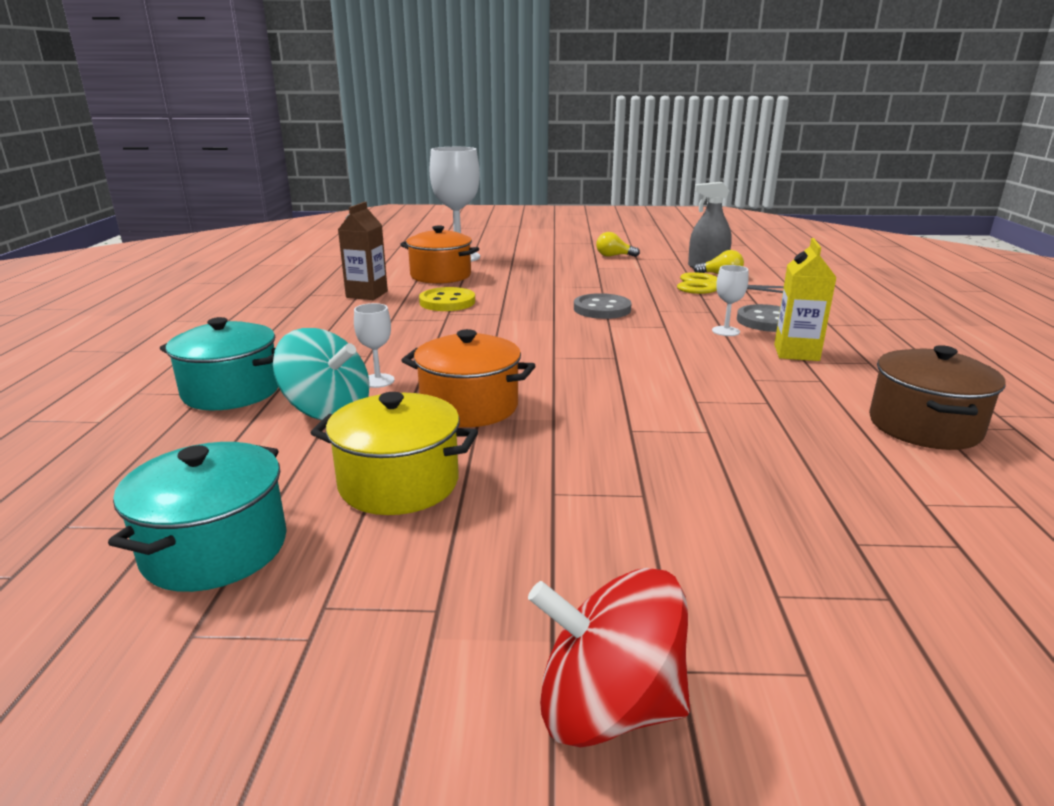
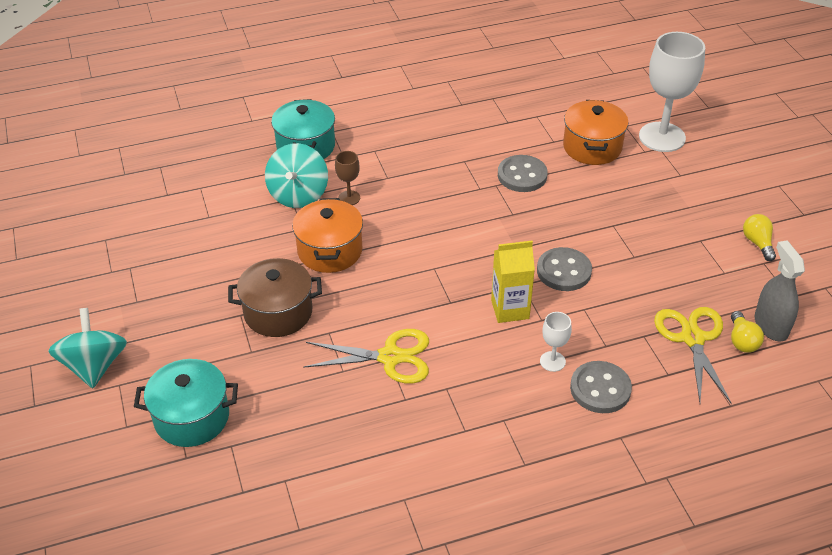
camera: 70 degrees right, 20 degrees up
(215, 548) = (157, 218): turquoise pot -> turquoise pot (192, 417)
(367, 294) = (512, 126): brown carton -> none
(378, 381) = (349, 198): white goblet -> brown goblet
(399, 483) = (229, 254): yellow pot -> none
(447, 302) = (522, 175): yellow button -> grey button
(607, 707) = (94, 366): red spinning top -> turquoise spinning top
(693, 399) = (390, 357): none -> yellow scissors
(796, 352) = (522, 413): yellow carton -> yellow carton (510, 309)
(924, 426) = (401, 491): brown pot -> brown pot (278, 312)

